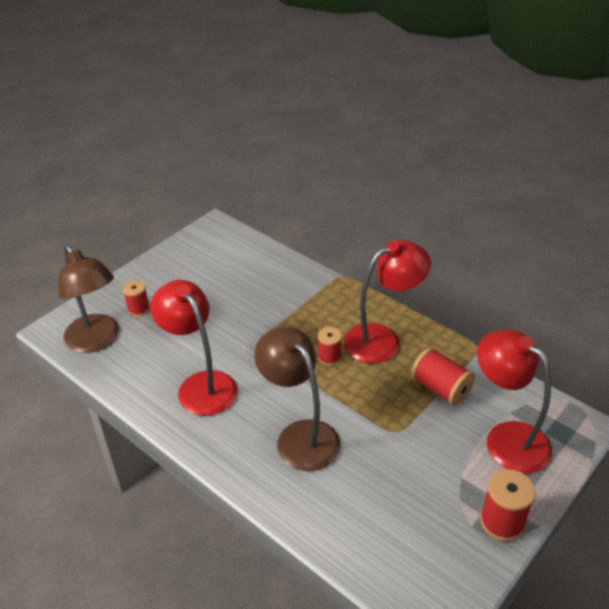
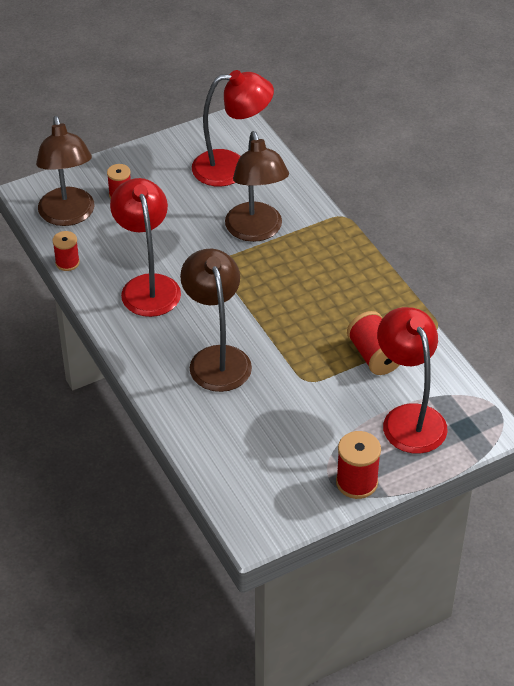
camera: 20 degrees right, 5 degrees up
(276, 308) = (256, 231): none -> brown lamp
(329, 357) = (283, 295): red spool -> red spool (67, 262)
(382, 339) = (346, 293): red lamp -> red lamp (232, 167)

